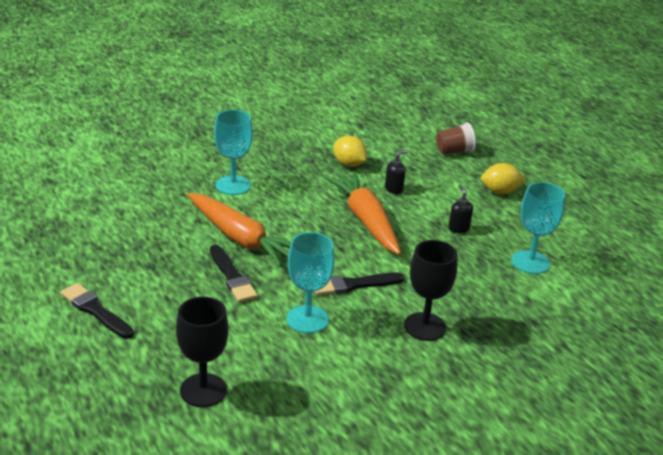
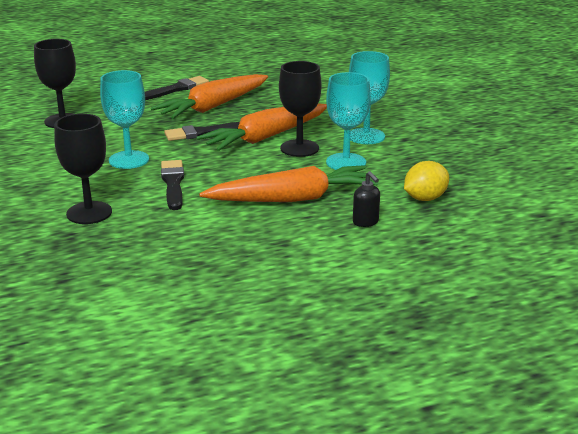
camera: 100 degrees right, 5 degrees down
(156, 276) = (214, 106): none -> orange carrot
(264, 219) = (299, 148): none -> black goblet
(454, 151) = (483, 280): brown cup -> none
(458, 228) = (269, 256): black soap dispenser -> none
(500, 192) = (364, 304): yellow lemon -> none
(530, 262) = (180, 299): turquoise goblet -> turquoise goblet (346, 162)

